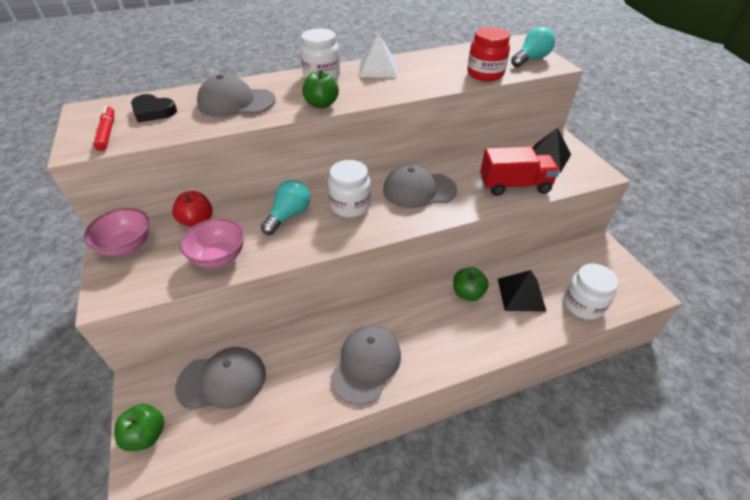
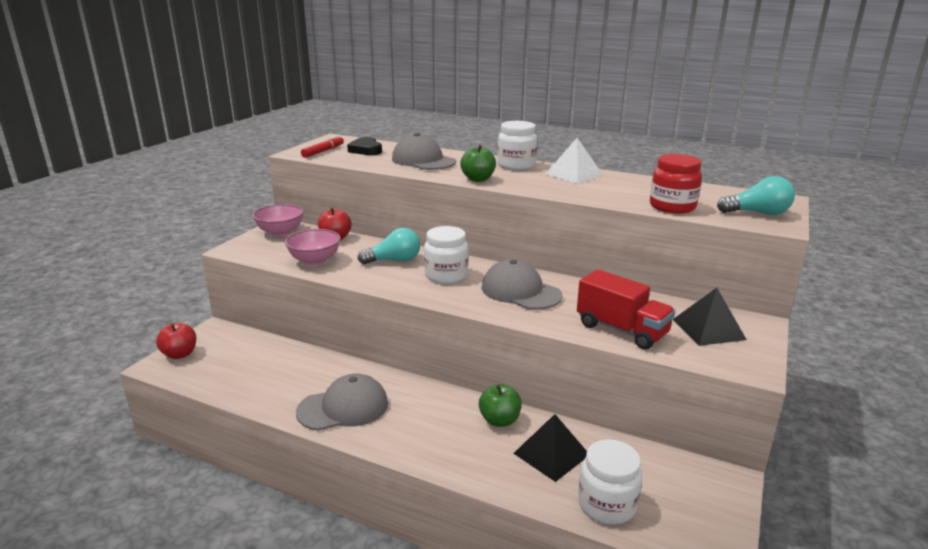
camera: 45 degrees right, 20 degrees down
(146, 435) = (180, 354): green apple -> red apple
(222, 380) = (251, 355): grey cap -> none

